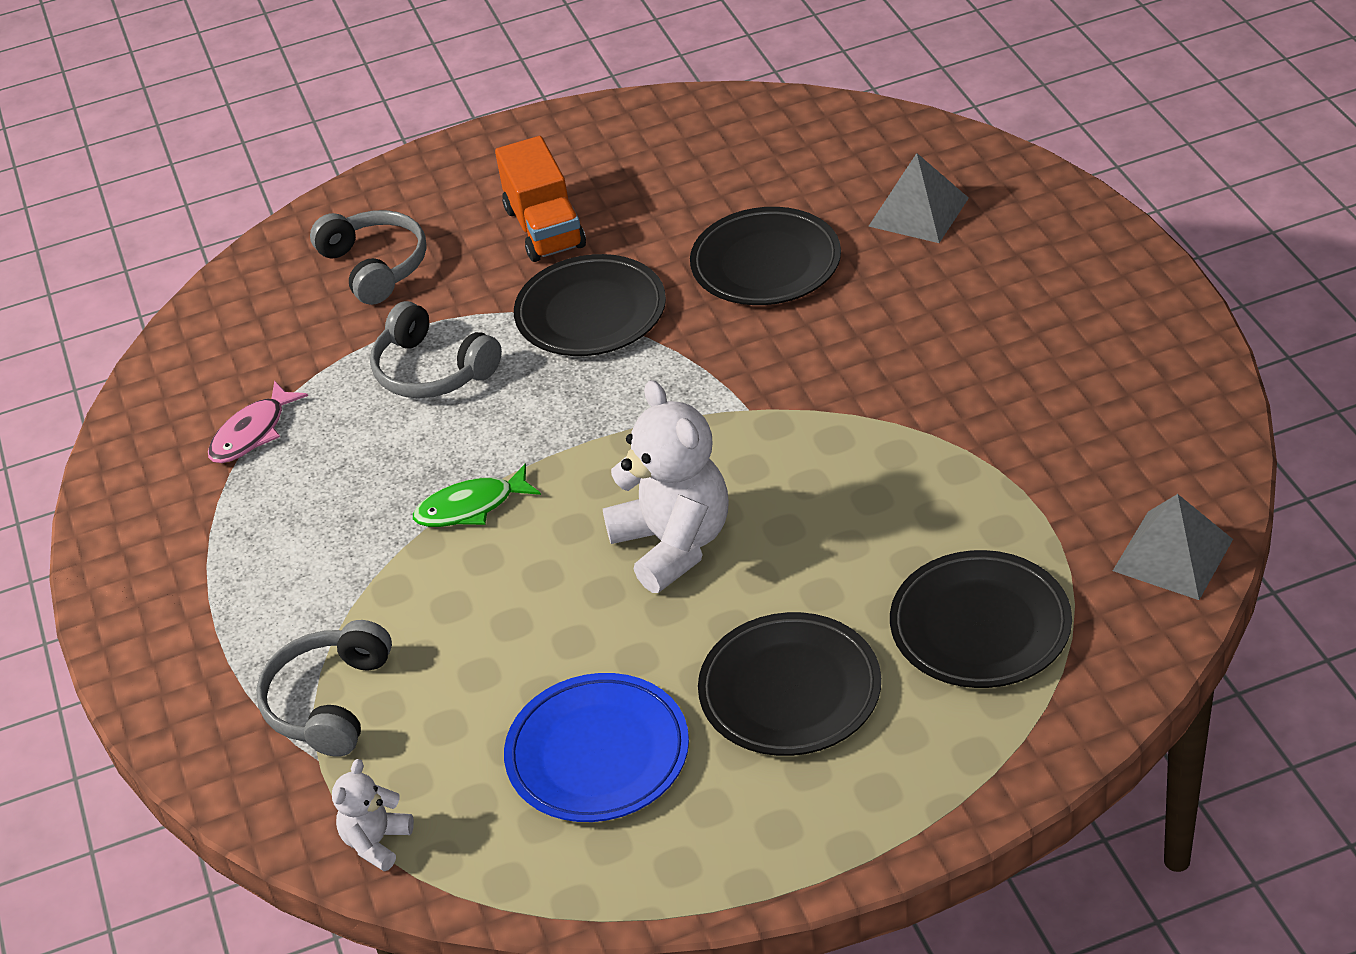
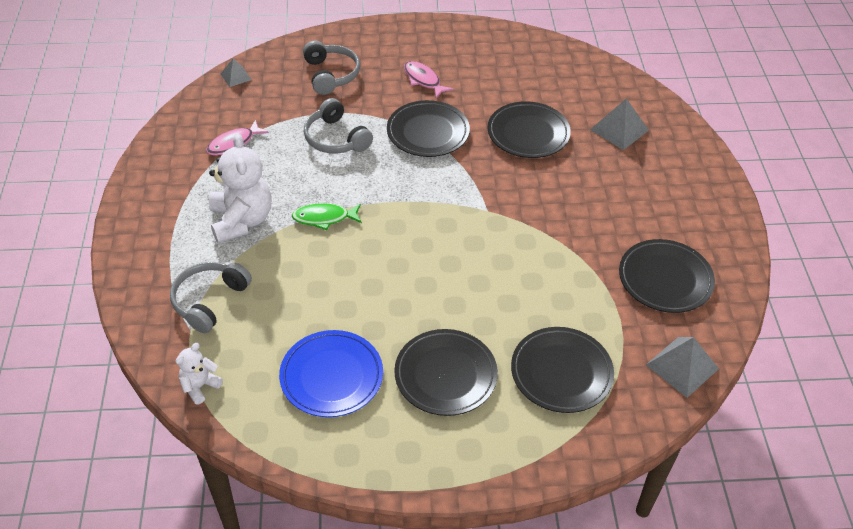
camera: 10 degrees right, 5 degrees up
(203, 319) = (236, 76): none -> grey pyramid
(545, 228) = (423, 80): orange truck -> pink fish
(673, 544) = (418, 272): white teddy bear -> white teddy bear (241, 221)
(1091, 428) = (665, 279): none -> black plate

